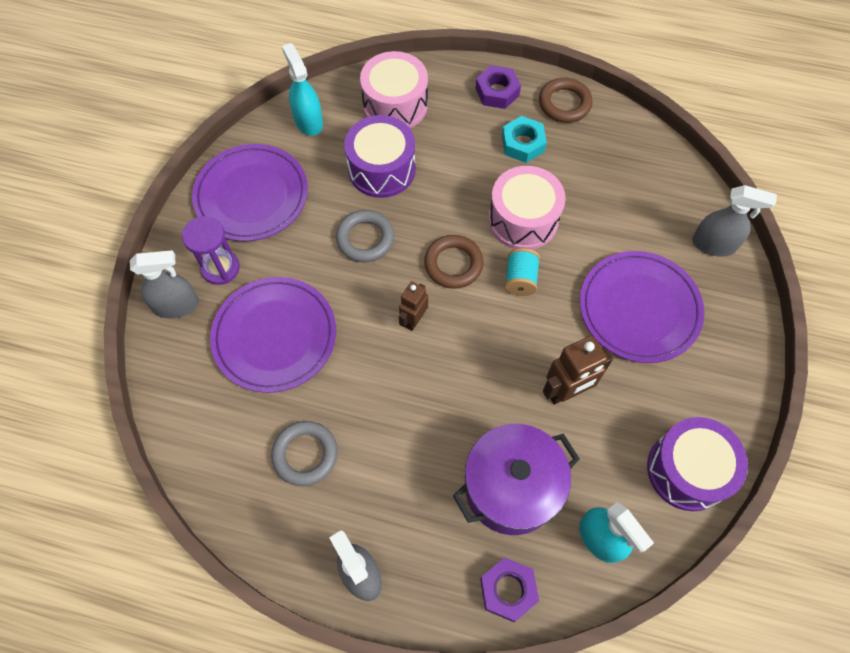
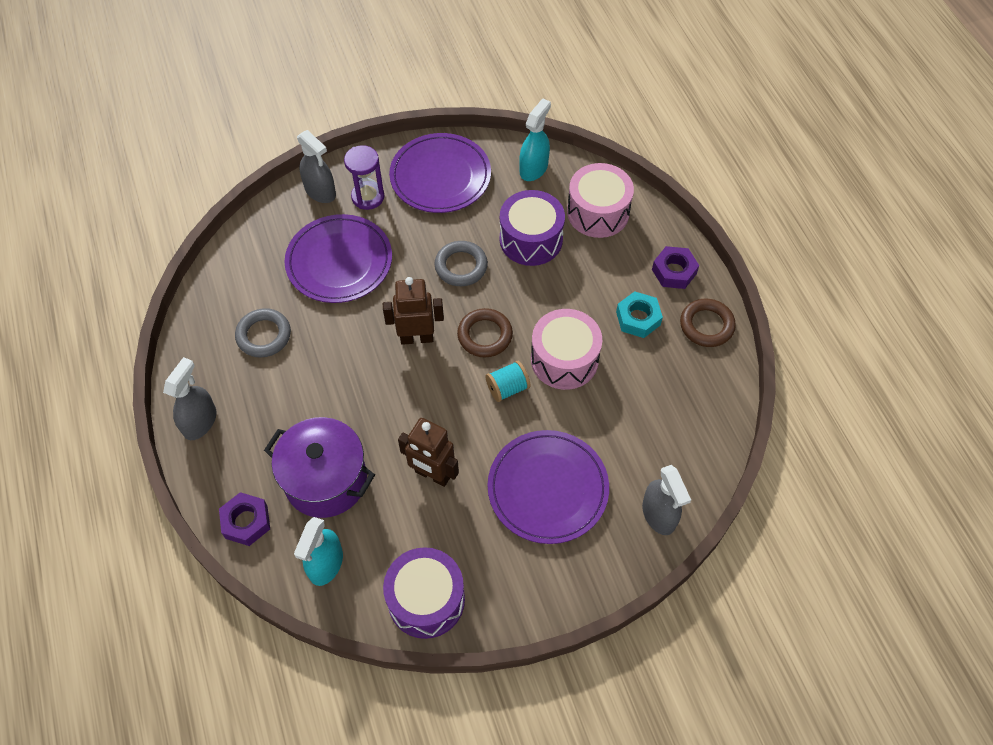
camera: 55 degrees right, 5 degrees down
(413, 320) = (417, 338): brown robot -> brown robot, size x1.55

